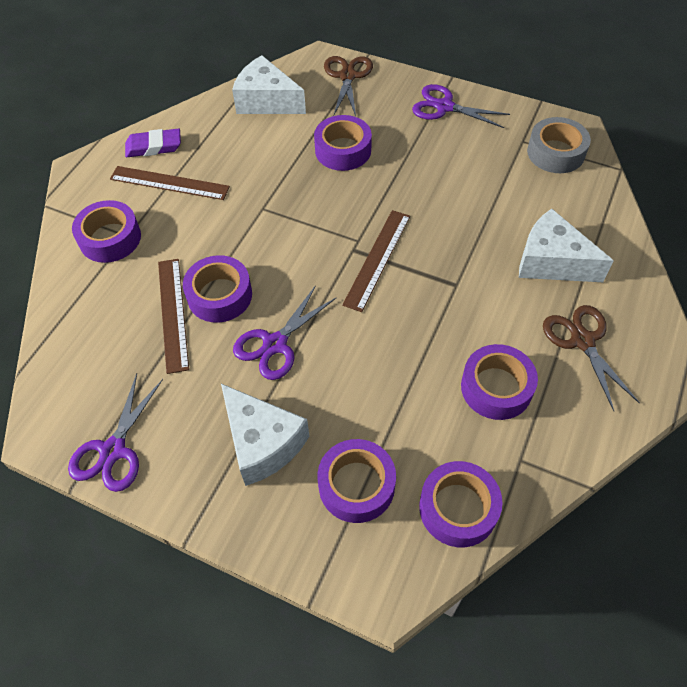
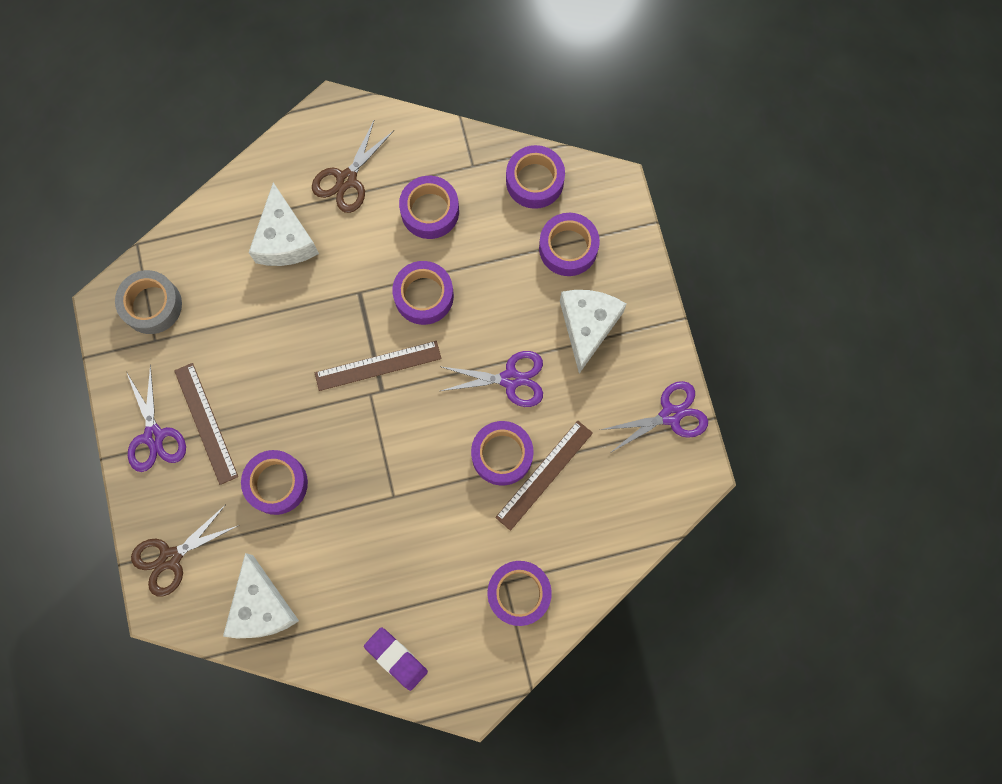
camera: 130 degrees left, 20 degrees up
(169, 183) = (426, 602): brown ruler -> brown ruler (206, 423)
(412, 329) = (424, 296): none -> purple tape

